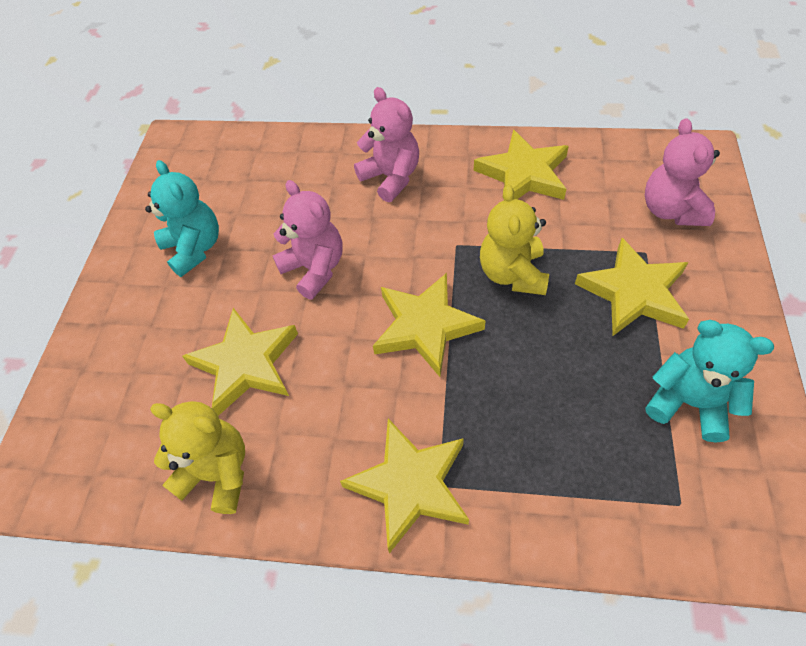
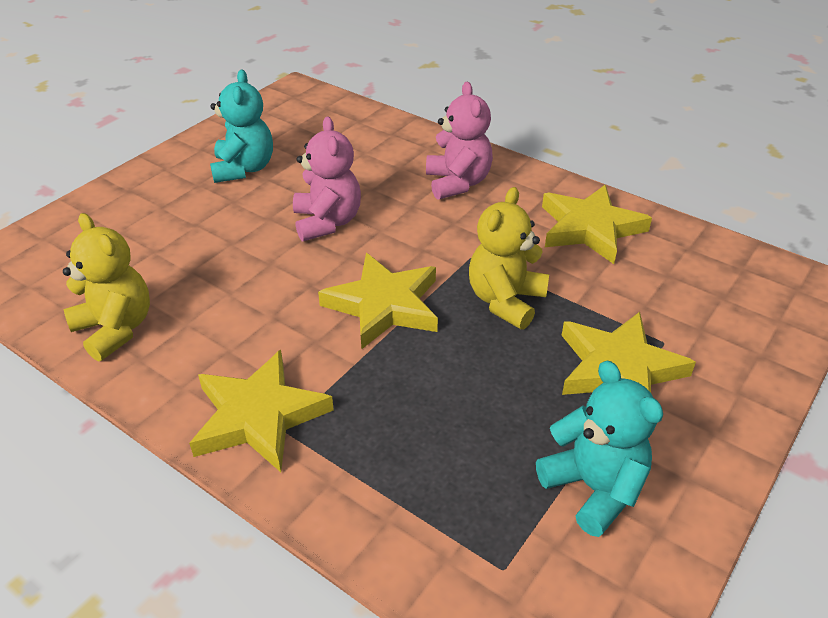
camera: 25 degrees right, 15 degrees down
(246, 364) = (208, 264): yellow star -> none
(671, 210) = (726, 319): pink teddy bear -> none

